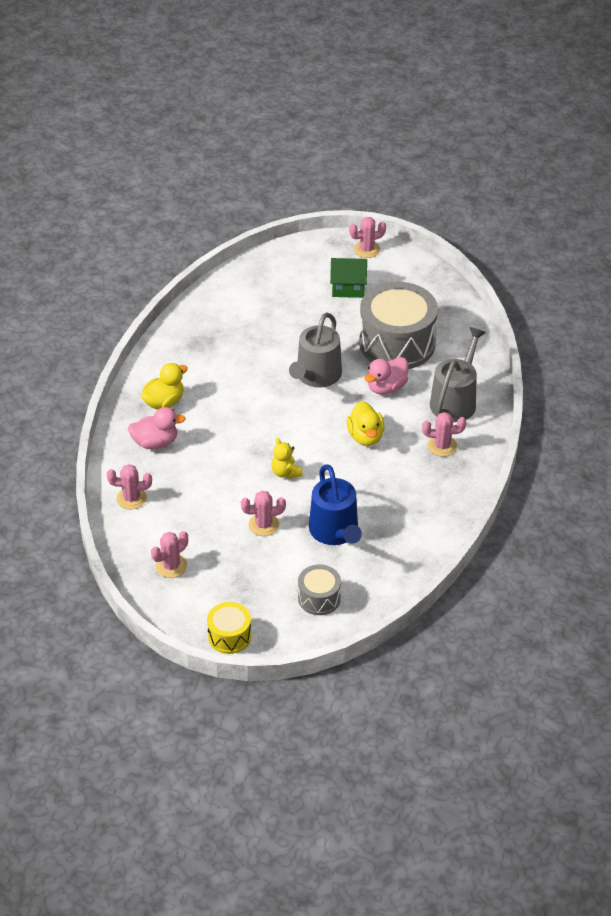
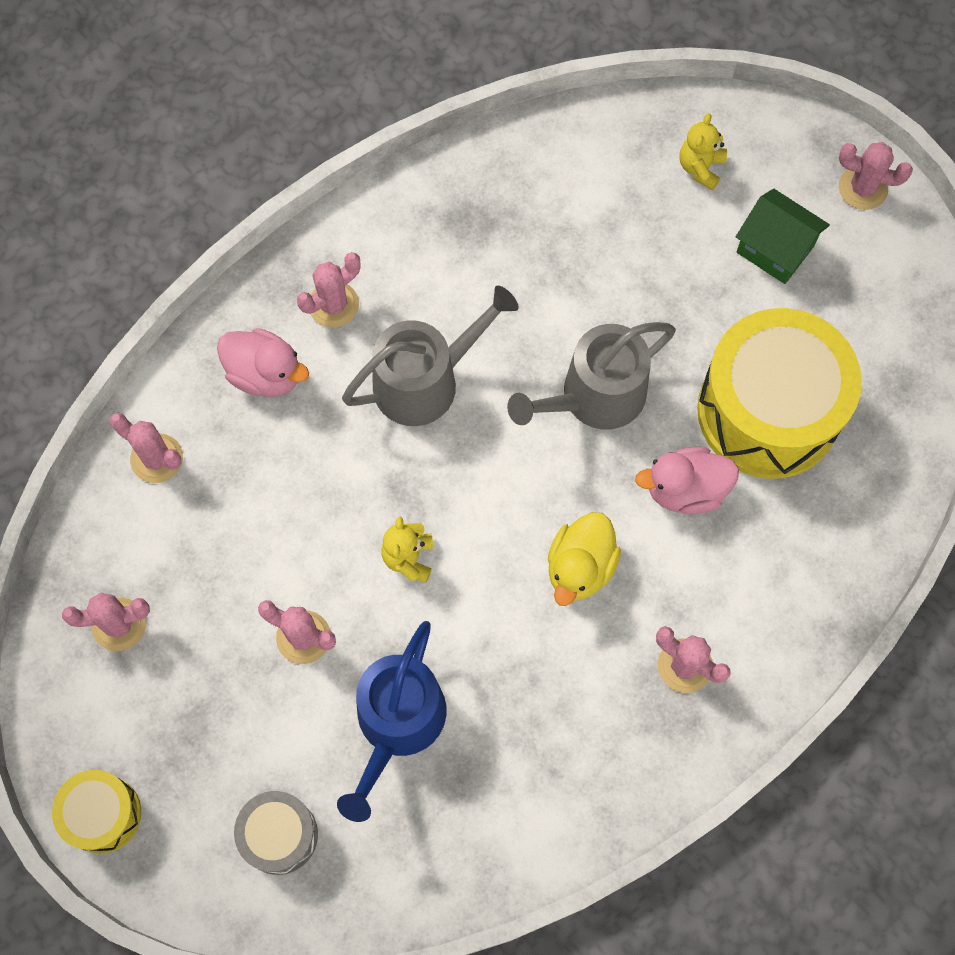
camera: 35 degrees right, 25 degrees up
(164, 402) = (333, 304): yellow duck -> pink cactus
(289, 275) = (700, 168): none -> yellow teddy bear
(397, 343) = (768, 411): grey drum -> yellow drum
(455, 401) = (774, 587): grey watering can -> grey watering can (425, 381)

